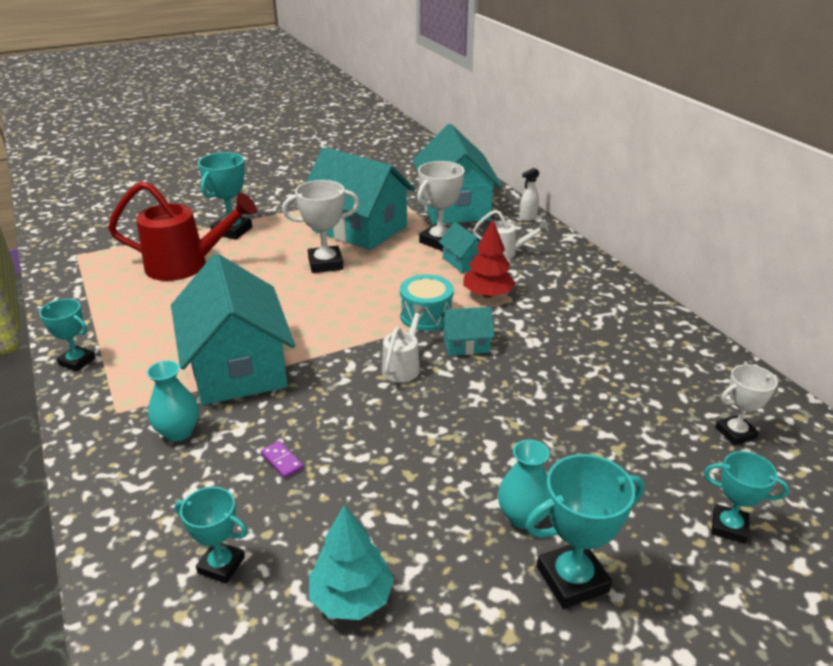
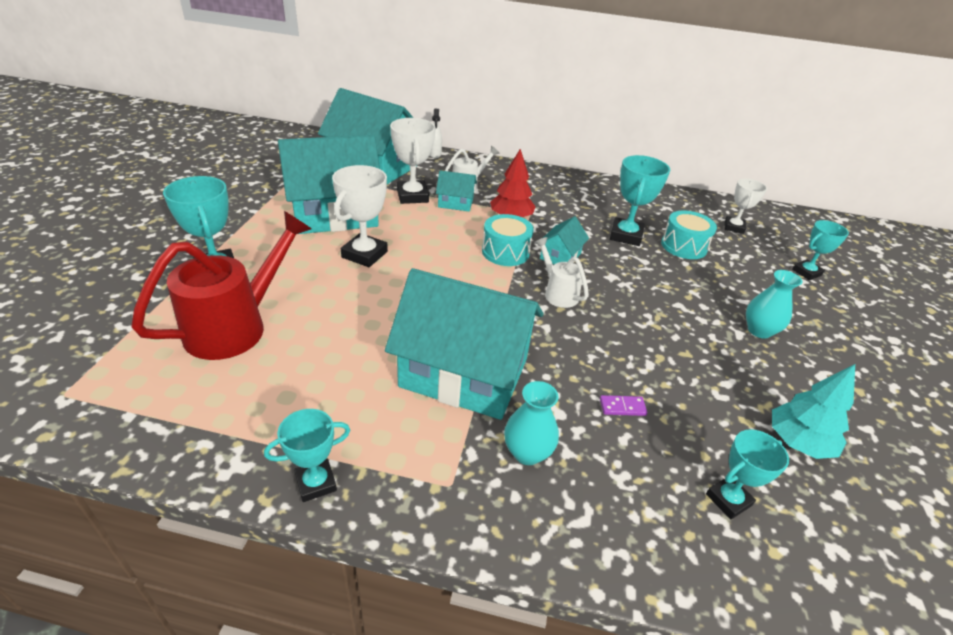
camera: 55 degrees left, 5 degrees up
(572, 579) = (822, 343): turquoise trophy -> turquoise trophy (625, 236)
(617, 409) = (683, 246): none -> turquoise drum

